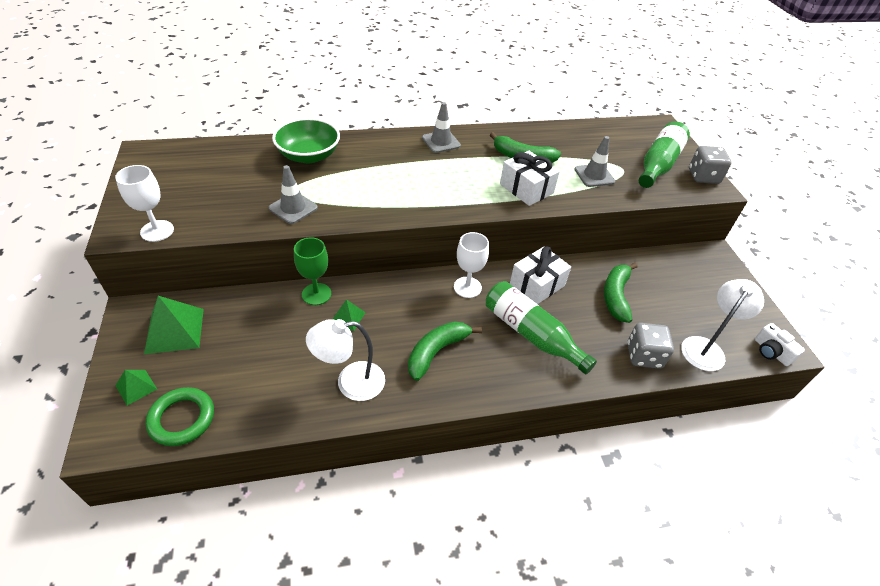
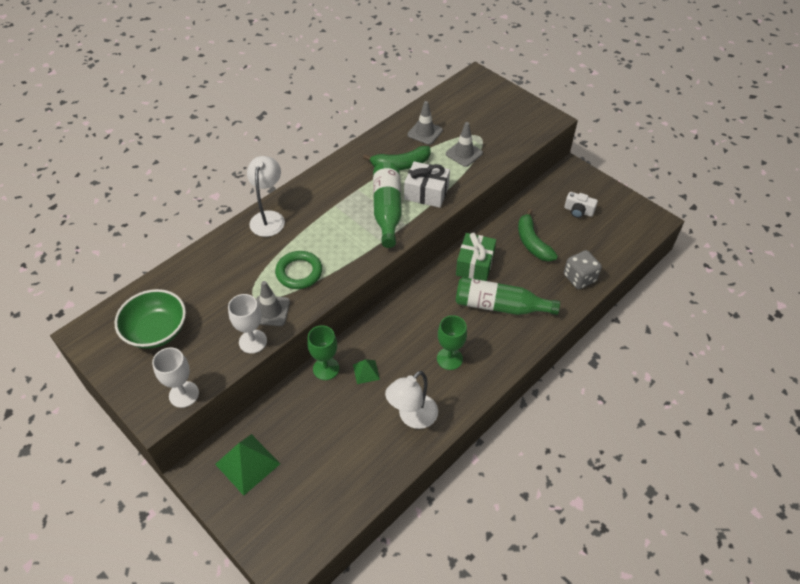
camera: 30 degrees left, 5 degrees up
(136, 387) = (265, 520): green pyramid -> none
(182, 419) = (322, 518): green ring -> green ring (299, 272)
(309, 156) = (233, 256): green bowl -> green bowl (156, 331)
(436, 352) = (449, 358): green banana -> green goblet
(441, 142) = (326, 183): grey traffic cone -> grey traffic cone (425, 132)
(467, 287) = (429, 296): white goblet -> white goblet (253, 341)
(537, 285) = (474, 265): white gift -> green gift
(658, 165) = (500, 118): green bottle -> green bottle (387, 210)
(703, 176) = (536, 113): grey dice -> none
(706, 348) = (612, 248): white lamp -> white lamp (269, 218)
(771, 352) = (650, 228): white camera -> white camera (578, 211)

